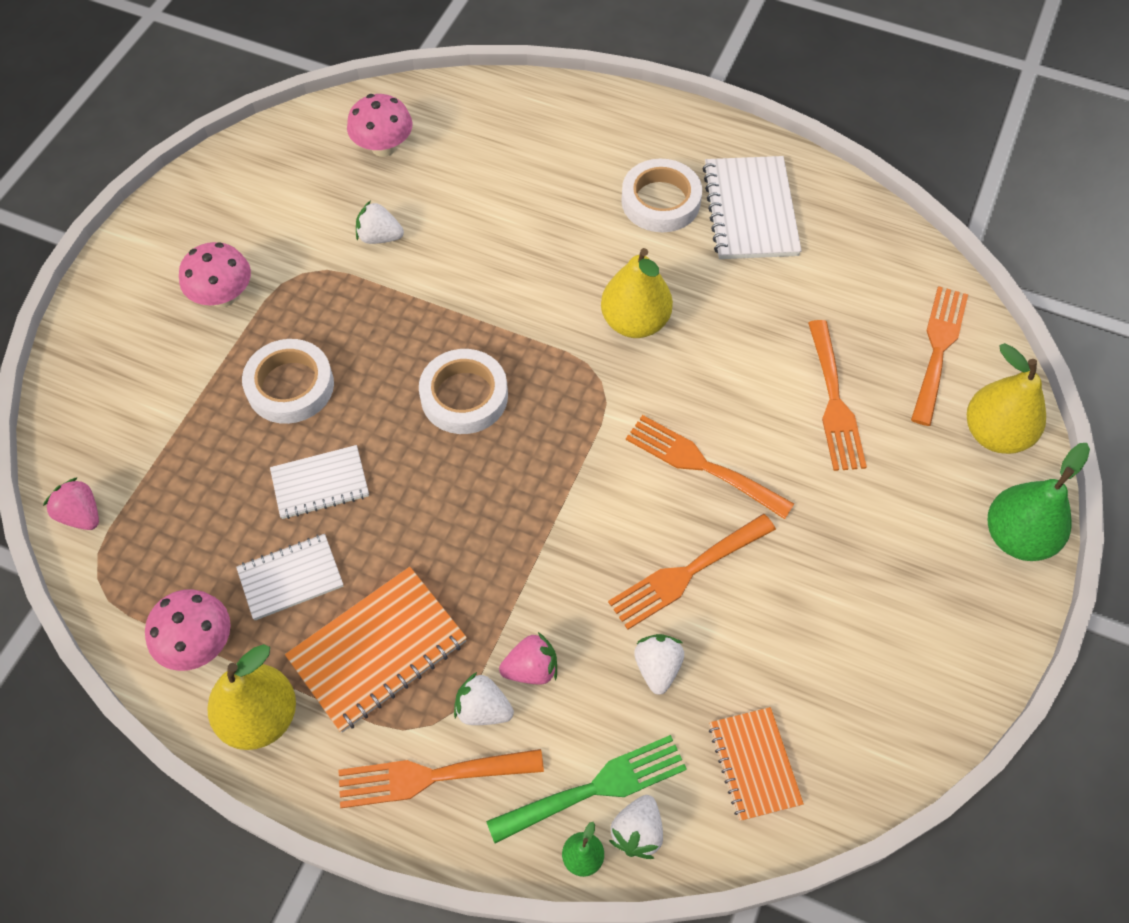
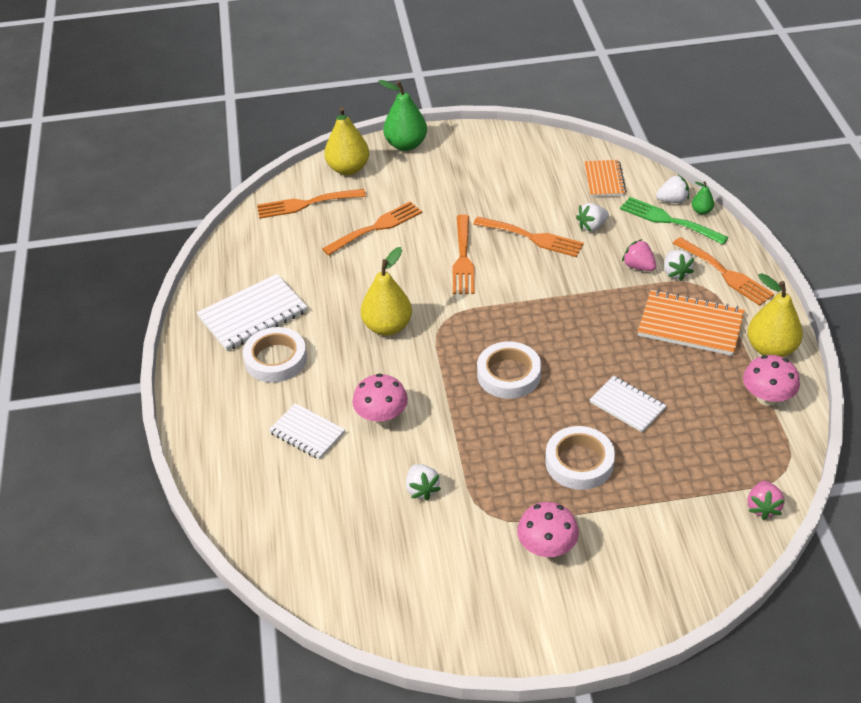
camera: 120 degrees left, 15 degrees down
(291, 578) = (692, 383): white notebook -> white notebook (307, 433)
(383, 147) = (334, 539): pink mushroom -> pink mushroom (381, 417)
(754, 764) = (604, 180): orange notebook -> orange notebook turned 45 degrees counterclockwise

